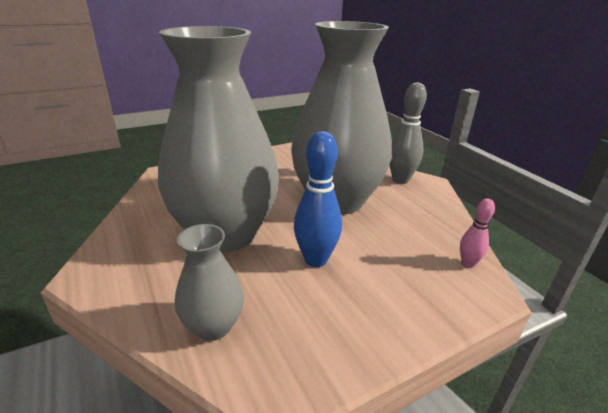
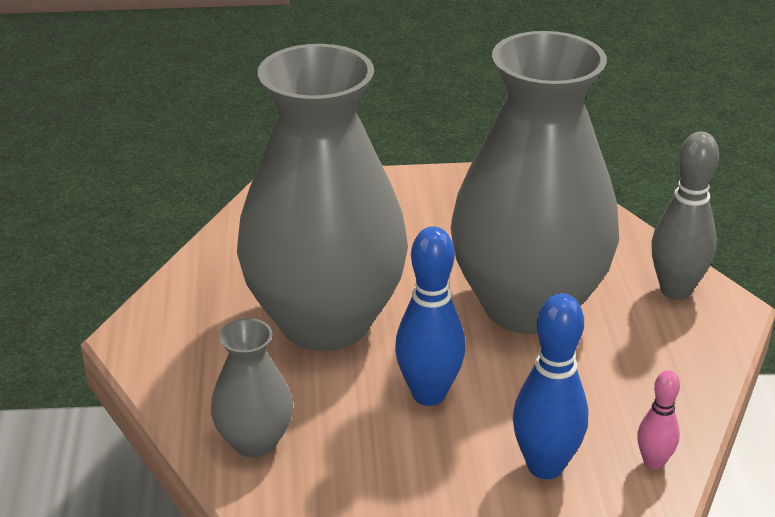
camera: 25 degrees right, 5 degrees up
(415, 283) = (545, 466): none -> blue bowling pin

